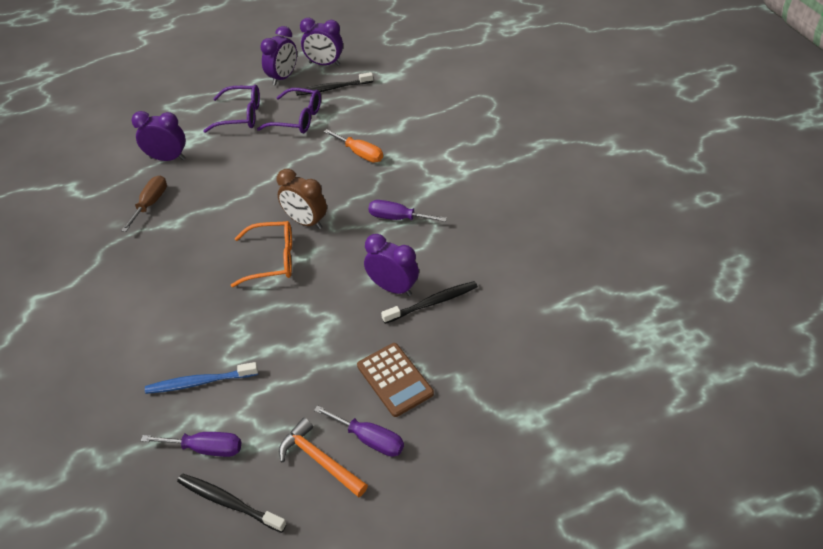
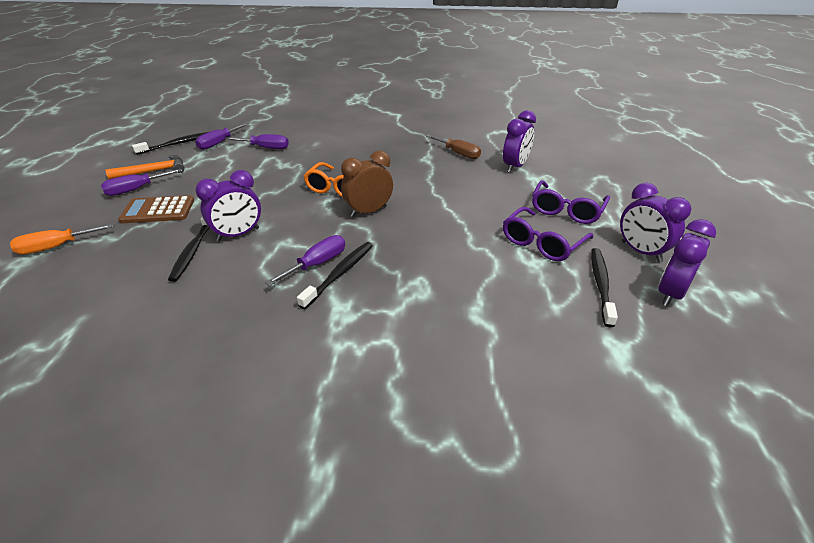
camera: 115 degrees right, 10 degrees down
(200, 382) = (266, 148): blue toothbrush -> purple screwdriver
(360, 153) = (445, 269): orange screwdriver -> orange screwdriver (56, 247)
(401, 201) = (339, 274): none -> black toothbrush

